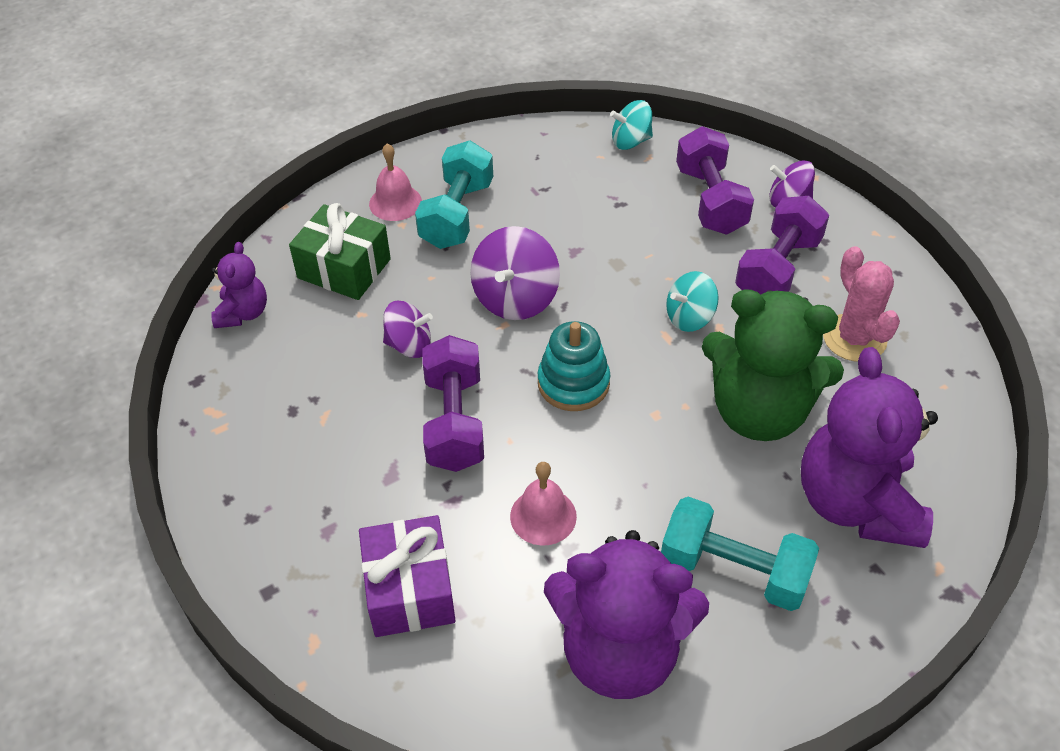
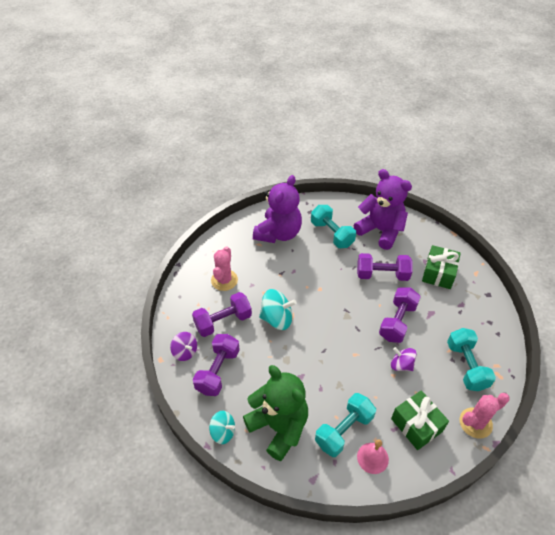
camera: 150 degrees left, 0 degrees up
(243, 313) = (475, 423): purple teddy bear -> pink cactus
(282, 399) = (466, 366): none -> turquoise dumbbell
(410, 590) = (438, 273): purple gift -> green gift
(515, 298) = (342, 364): purple spinning top -> none
(543, 516) = (382, 275): pink bell -> purple dumbbell
(573, 383) = (342, 314): turquoise stacking toy -> none
(689, 317) = (277, 318): turquoise spinning top -> turquoise spinning top, size x1.54
(759, 412) = (283, 272): green teddy bear -> green teddy bear (279, 427)

